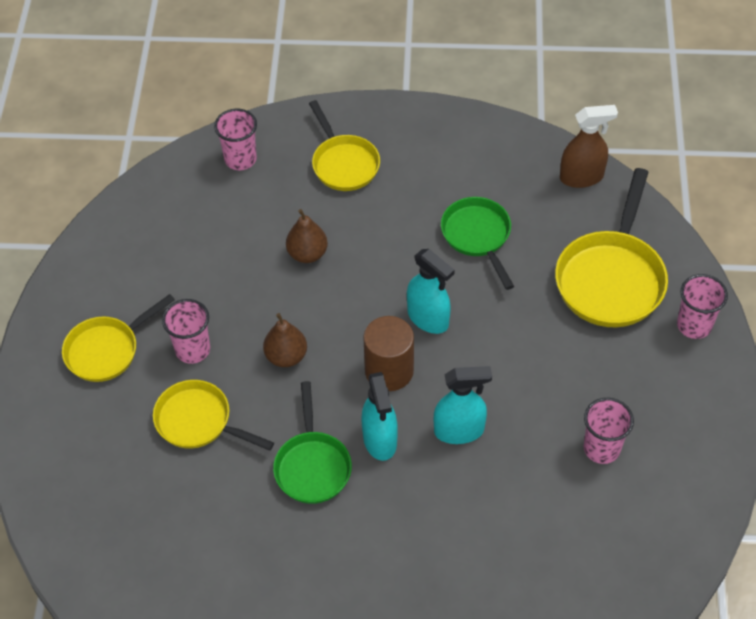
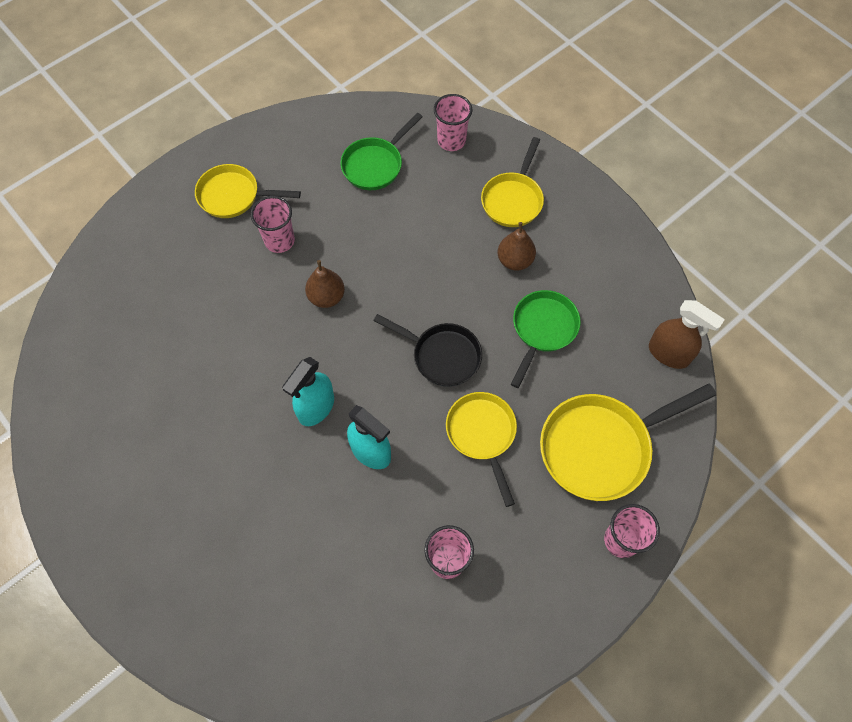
camera: 45 degrees right, 10 degrees up
(198, 421) = (230, 290): yellow pan -> yellow pan (482, 434)
(307, 254) = (418, 241): brown pear -> brown pear (515, 260)
(312, 466) = (258, 384): green pan -> green pan (375, 165)
(389, 371) = (376, 367): brown cylinder -> none
(428, 318) = (442, 356): turquoise spray bottle -> black pan

